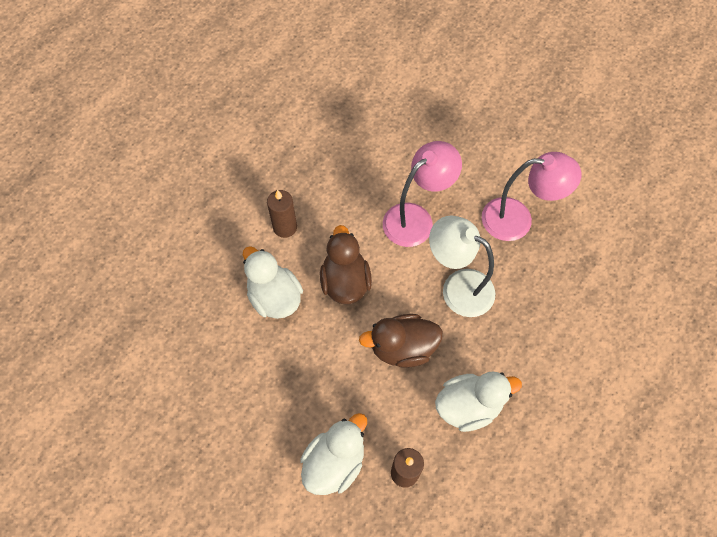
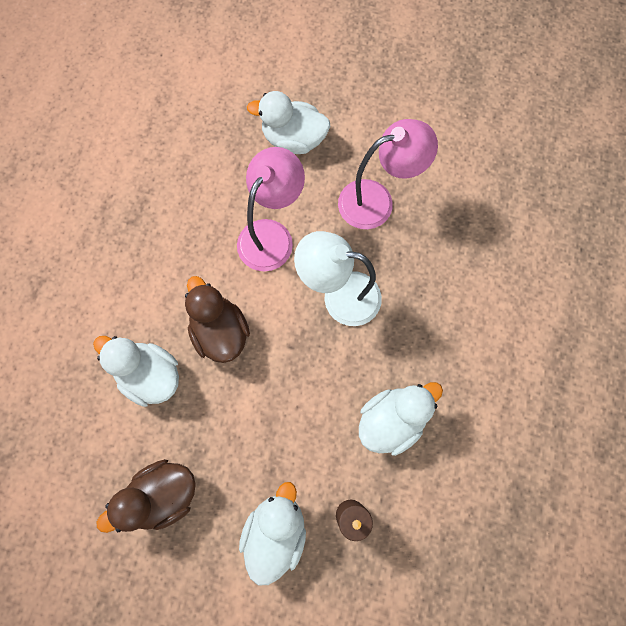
camera: 20 degrees left, 10 degrees up
(285, 227) = (134, 293): brown candle -> none
(402, 348) = (304, 382): brown duck -> brown duck (162, 495)
(462, 147) = (293, 139): none -> white duck

